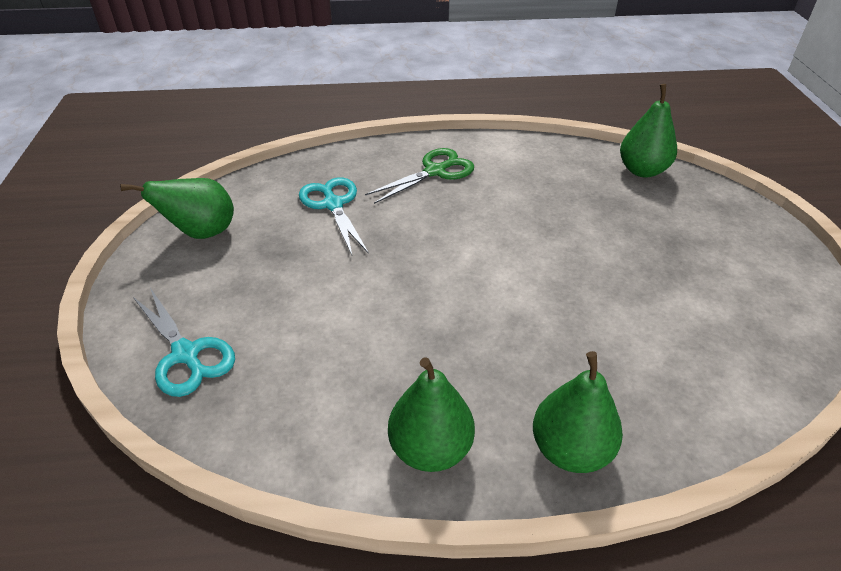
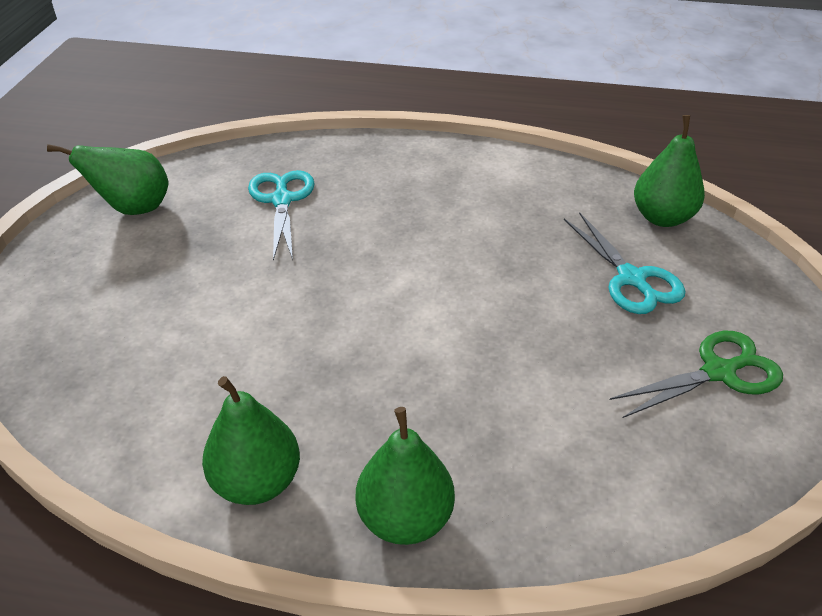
camera: 15 degrees right, 0 degrees up
(186, 354) = (63, 332): turquoise scissors -> turquoise scissors (631, 278)
(435, 171) = (412, 180): green scissors -> green scissors (718, 372)

